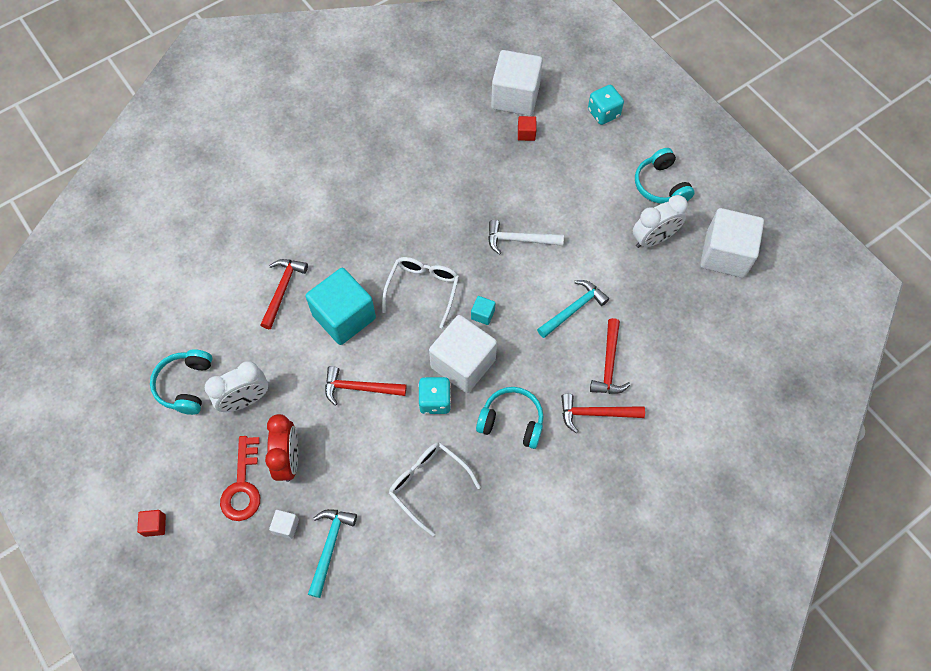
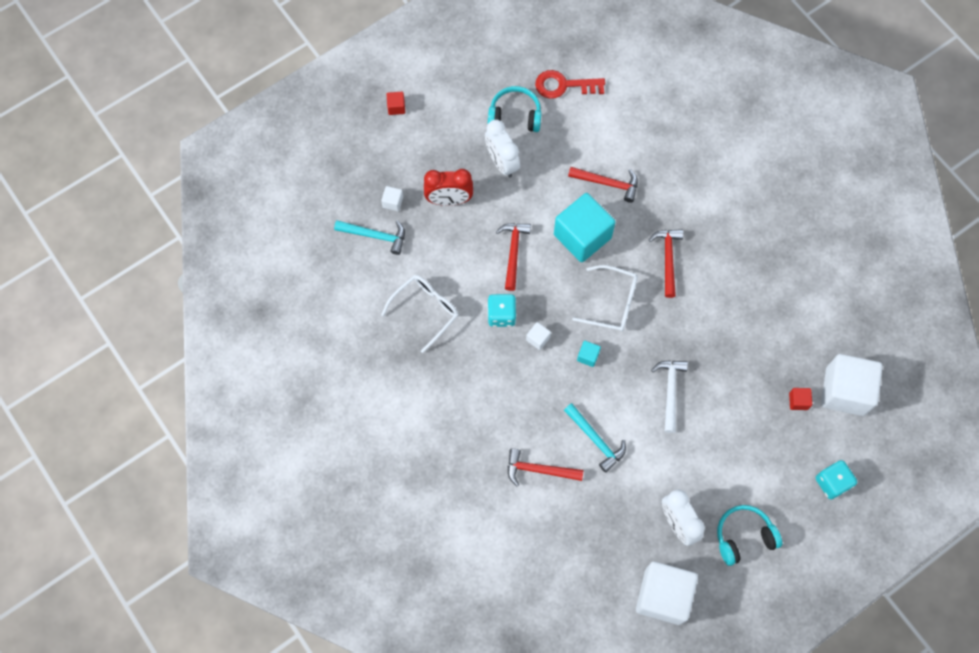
camera: 90 degrees right, 5 degrees up
(242, 486) = (427, 167): red key -> red key (564, 85)
(463, 363) = (538, 339): white cube -> white cube, size x0.41
(511, 421) = (482, 380): turquoise headphones -> none
(595, 413) = (489, 454): red hammer -> red hammer (667, 259)

